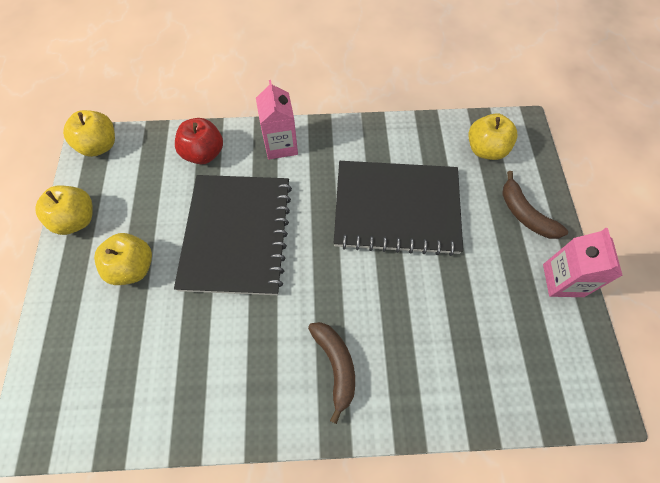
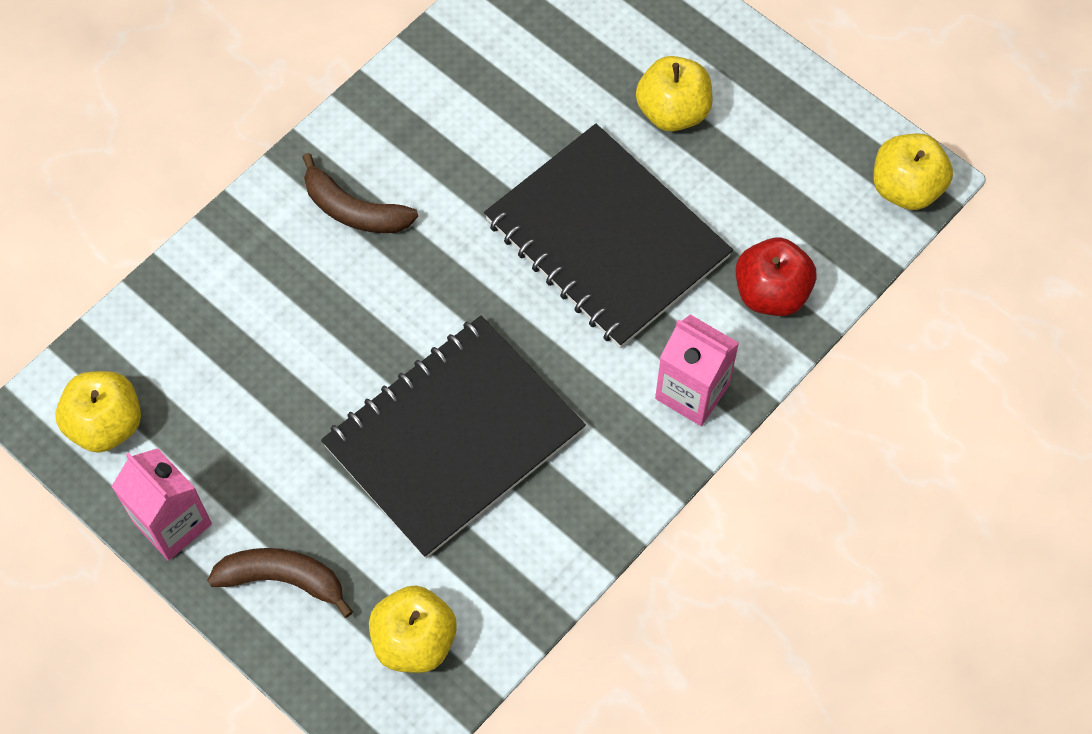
camera: 135 degrees right, 0 degrees up
(77, 219) = (801, 98): yellow apple -> yellow apple (106, 424)

